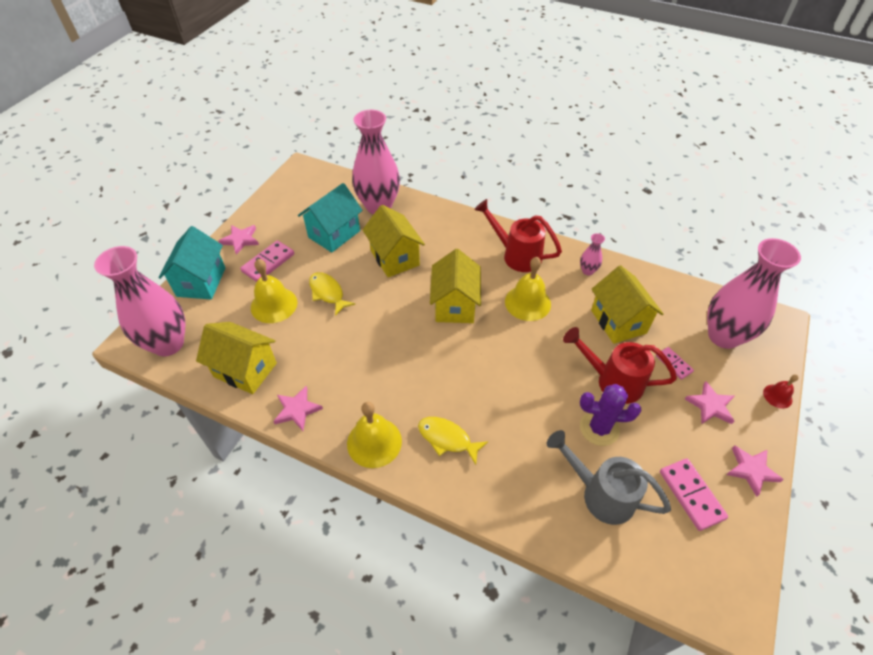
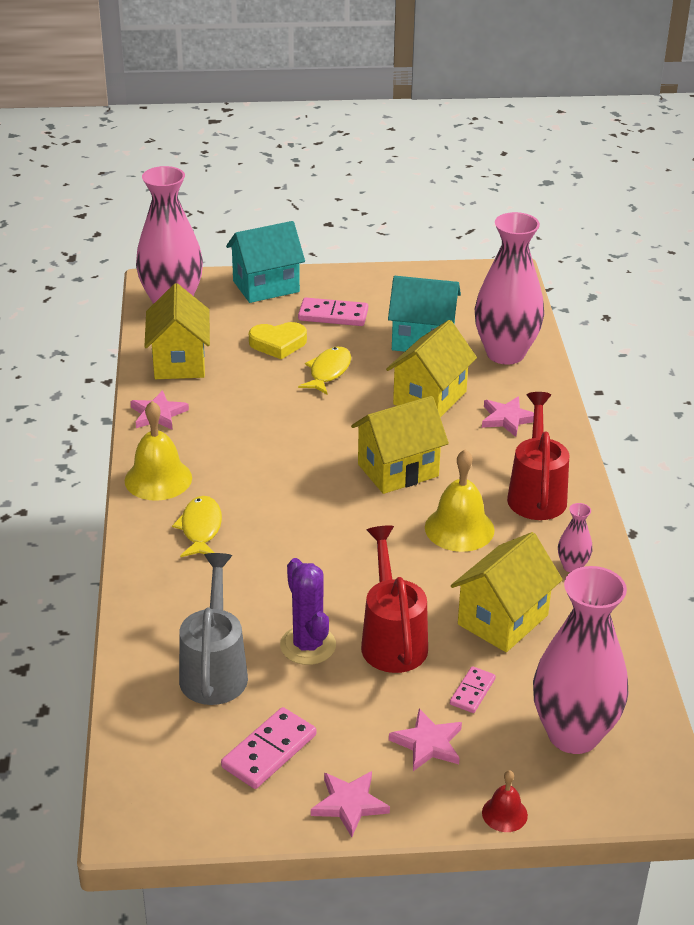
camera: 60 degrees right, 15 degrees down
(240, 240) = (348, 283): pink star -> pink star (507, 419)
(274, 305) = (278, 344): yellow bell -> yellow heart

